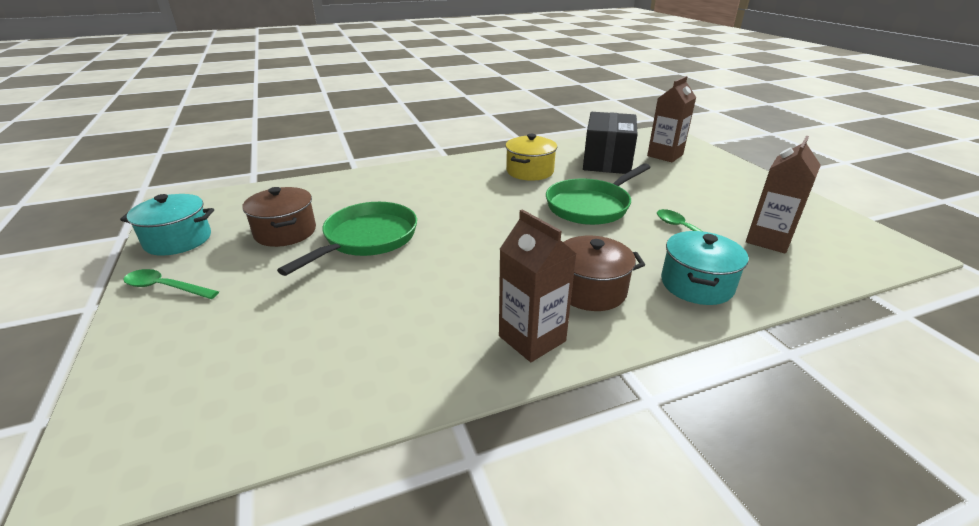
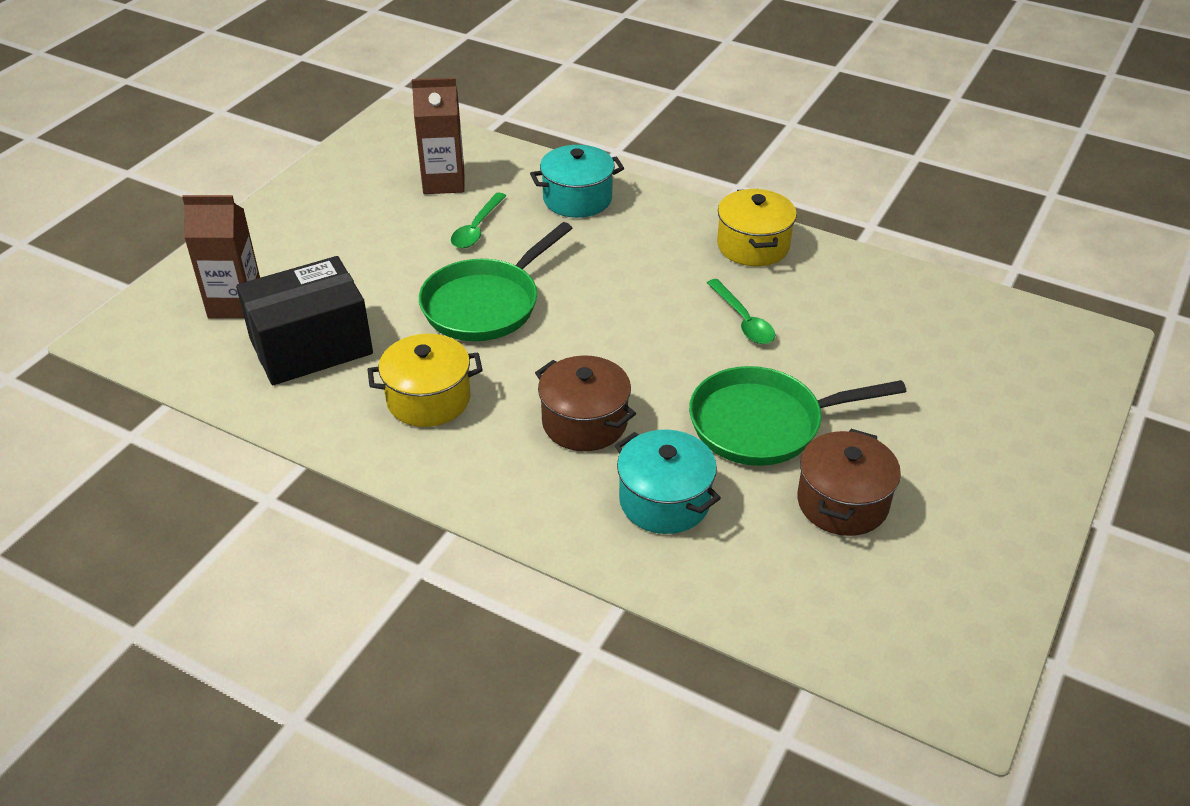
camera: 130 degrees left, 10 degrees up
(165, 287) = (1017, 495): green spoon -> green spoon (743, 320)
(178, 240) = (982, 583): turquoise pot -> turquoise pot (664, 501)
(532, 338) = (753, 246): brown carton -> yellow pot
(590, 290) = (655, 244): brown pot -> brown pot (584, 422)
(591, 206) = (485, 304): green pan -> green pan turned 120 degrees clockwise

